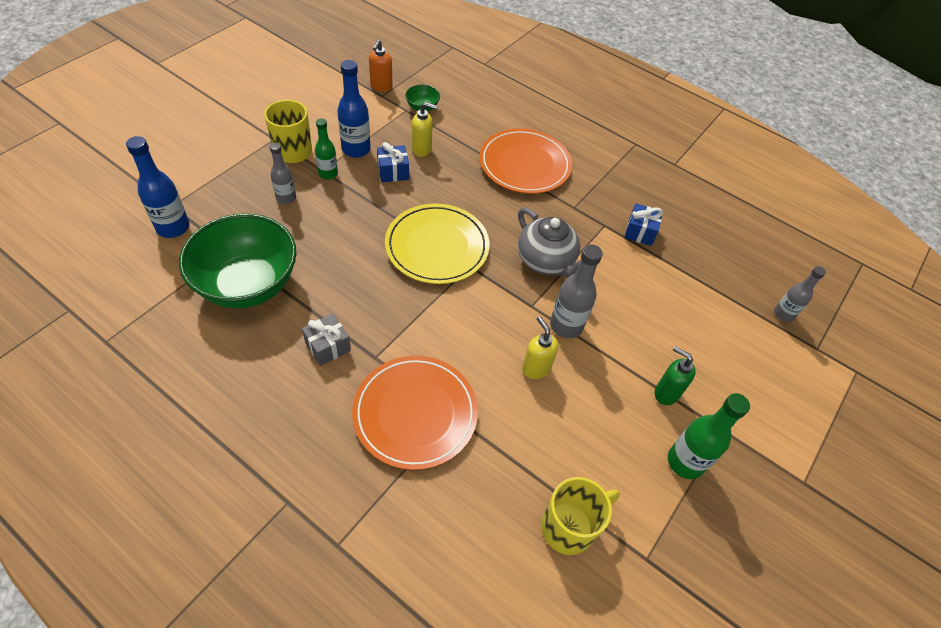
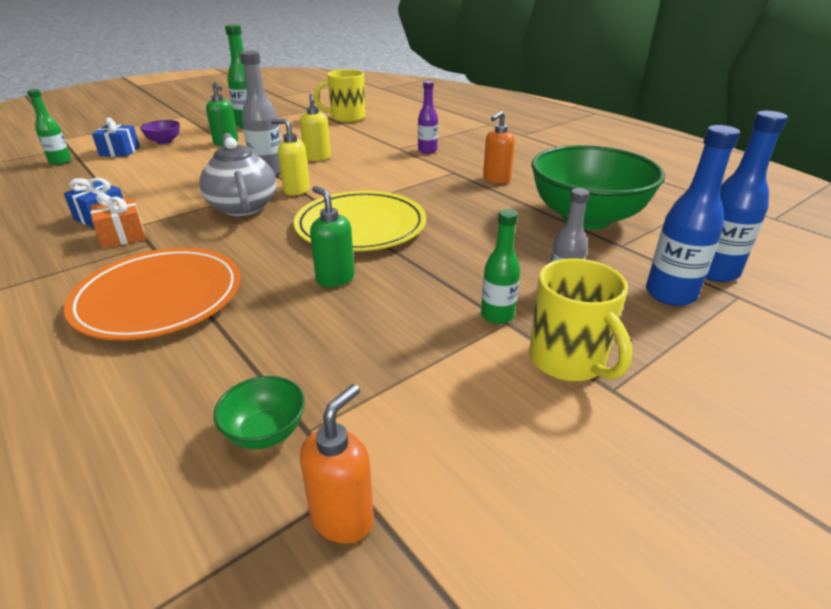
camera: 160 degrees left, 20 degrees down
(328, 346) = (496, 179): grey gift -> orange soap dispenser
(356, 149) = (443, 351): blue bottle -> blue bottle (670, 294)
(393, 171) = (386, 308): blue gift -> blue gift (120, 151)
(415, 413) = (427, 150): orange plate -> purple bottle
(422, 149) = (318, 338): yellow soap dispenser -> yellow soap dispenser (296, 190)
(432, 190) = (335, 279): none -> green soap dispenser
(601, 213) = (123, 236): none -> orange gift
(738, 383) = (164, 141): none -> purple bowl
(783, 314) = (60, 162): grey bottle -> green bottle

